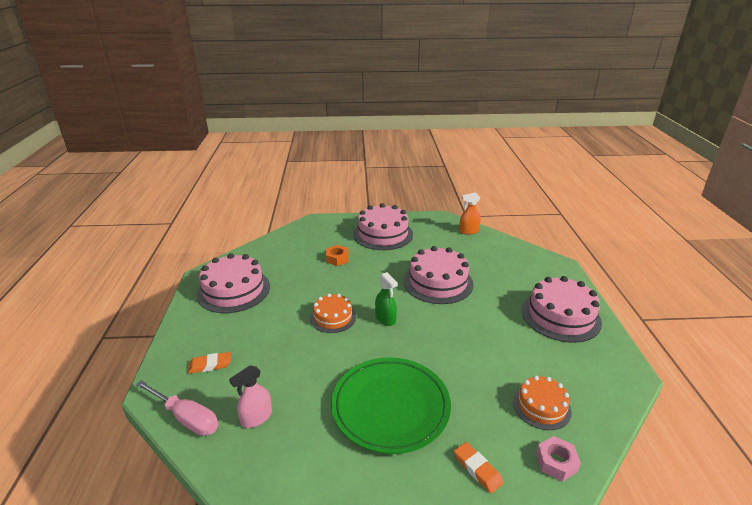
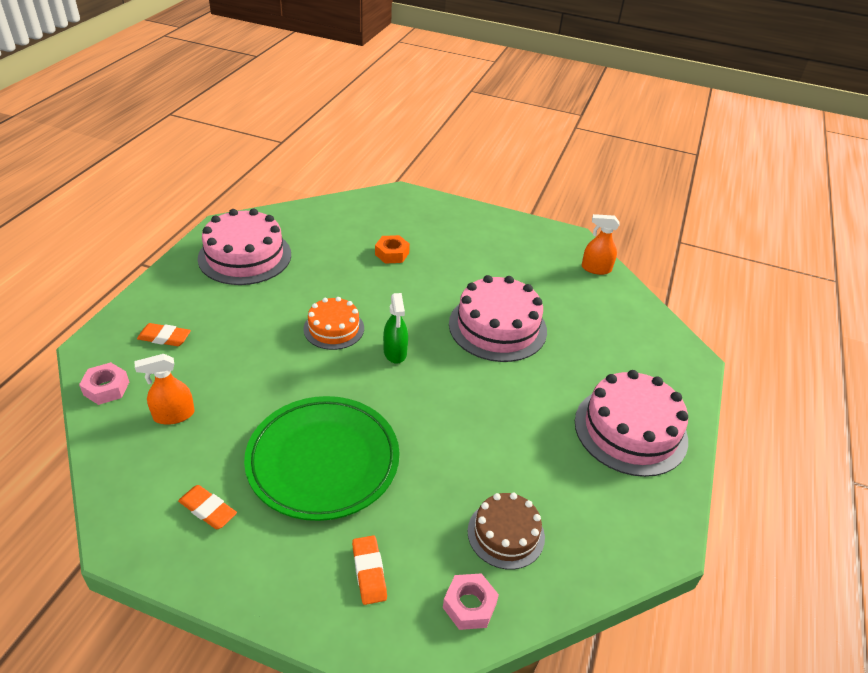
camera: 20 degrees right, 10 degrees up
(187, 418) = (106, 388): pink screwdriver -> pink nut
(256, 418) = (174, 415): pink spray bottle -> orange spray bottle
(332, 476) = (208, 510): none -> orange eraser
(383, 234) = (474, 237): pink cake -> none
(541, 406) = (506, 534): orange cake -> brown cake

